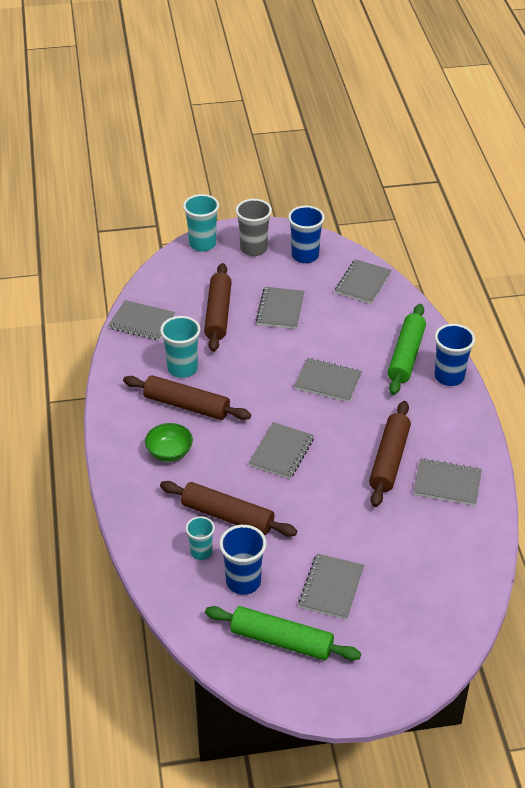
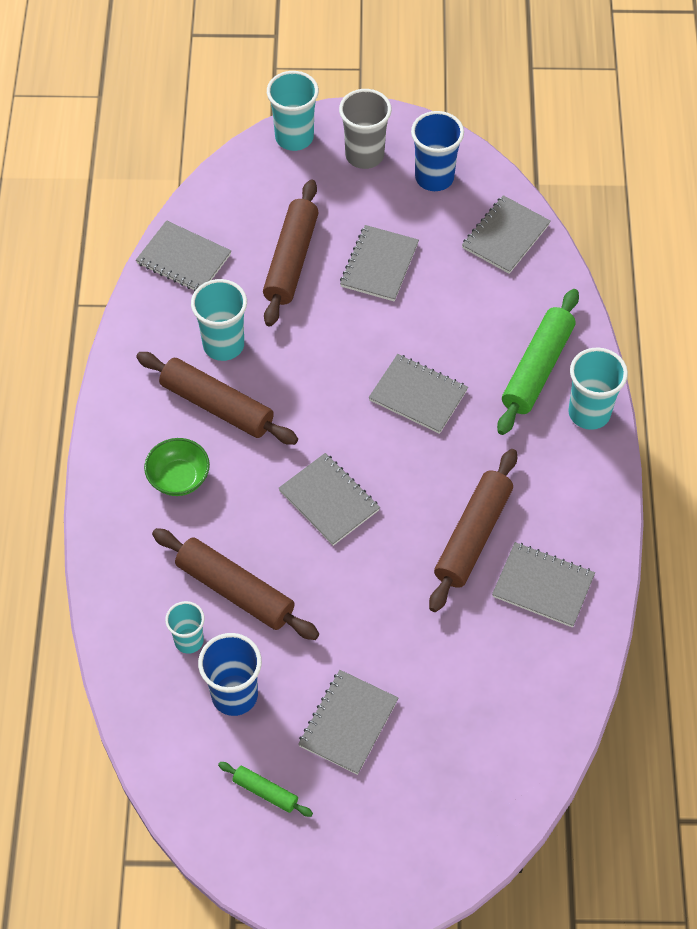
camera: 10 degrees right, 15 degrees up
(281, 452) = (329, 500): grey notebook -> grey notebook turned 75 degrees counterclockwise
(281, 640) = (265, 792): green rolling pin -> green rolling pin, size x0.50
(449, 377) = (589, 413): blue cup -> turquoise cup

